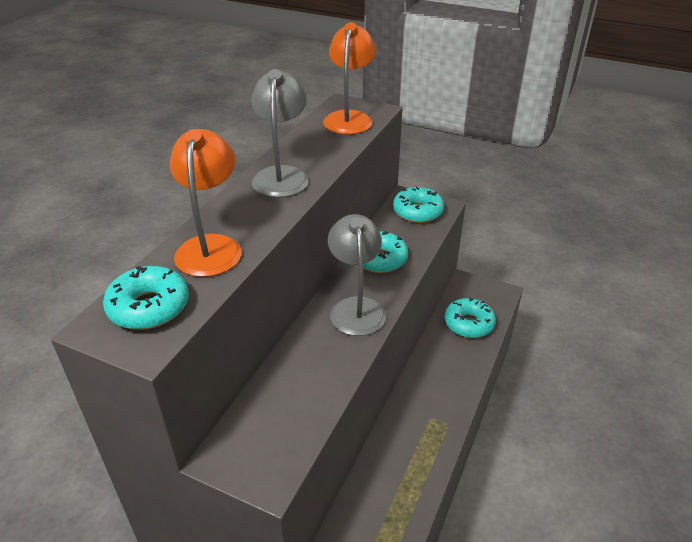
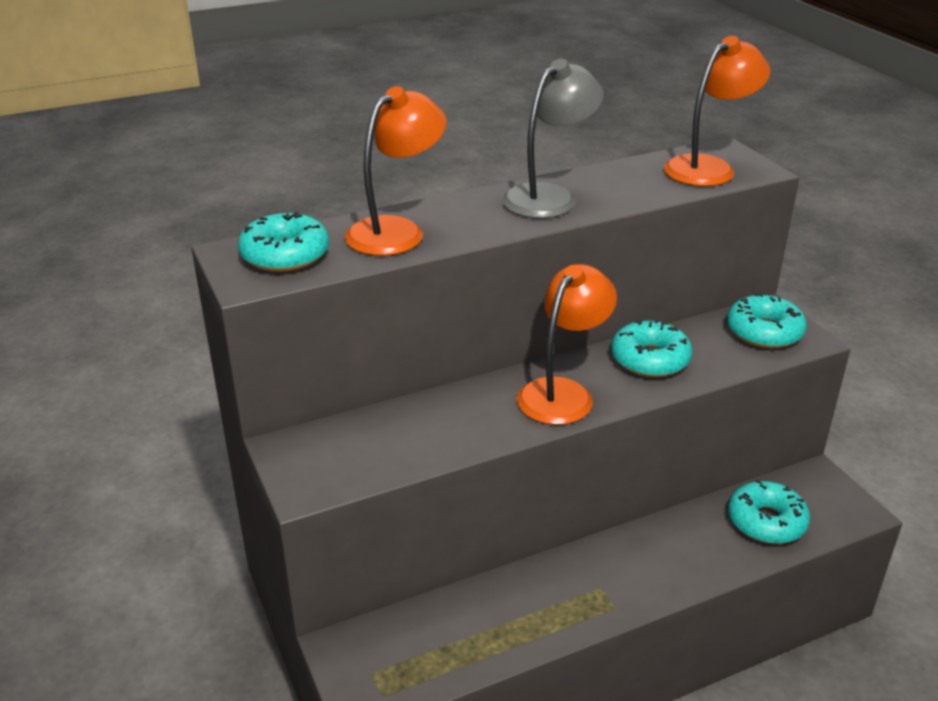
camera: 40 degrees right, 5 degrees down
(356, 307) = (563, 393): grey lamp -> orange lamp

